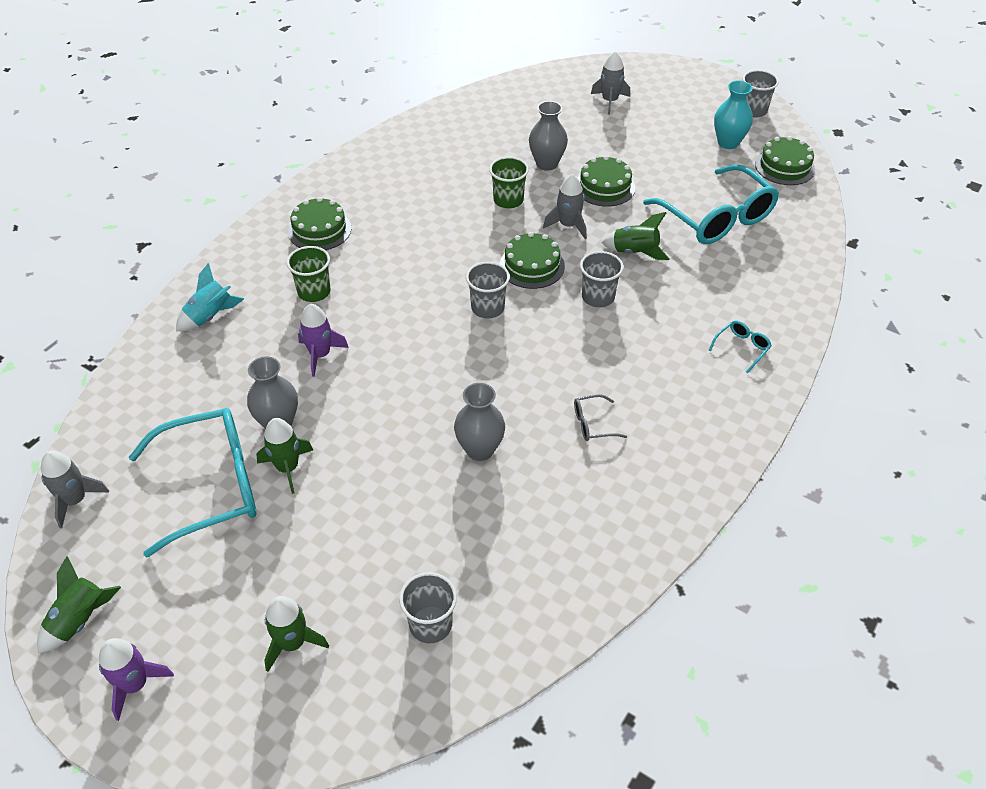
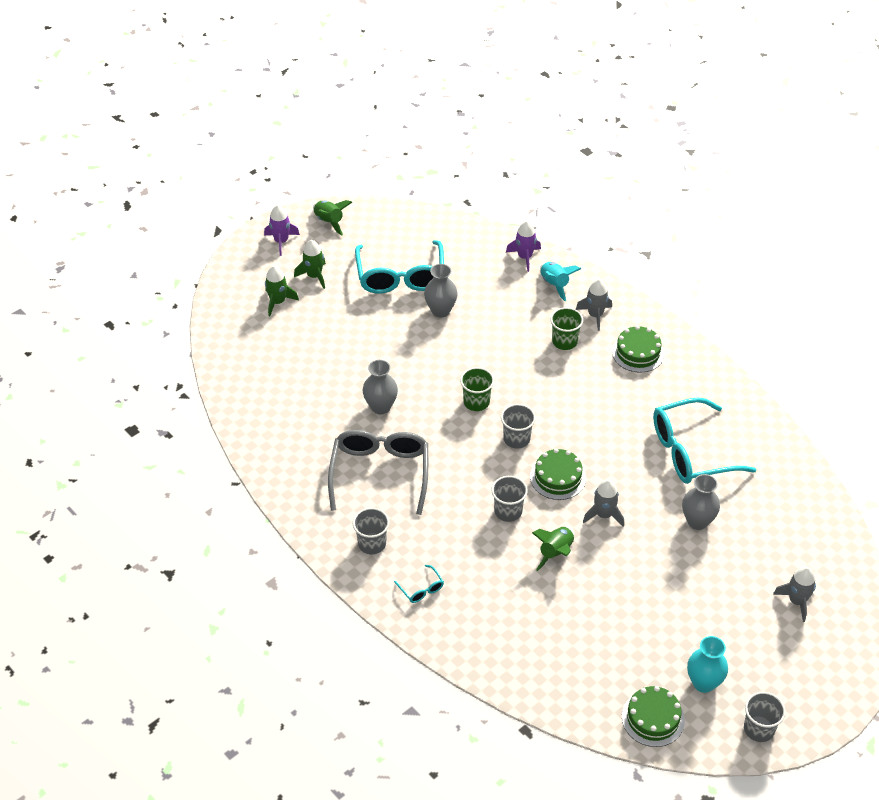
camera: 105 degrees right, 0 degrees up
(75, 500) = (412, 219): grey rocket -> grey rocket (595, 315)
(287, 468) = (402, 311): green rocket -> green rocket (314, 276)
(320, 355) = (497, 338): purple rocket -> purple rocket (524, 257)
(430, 624) = (263, 360): grey cup -> grey cup (372, 543)
(508, 200) = (649, 481): green cup -> green cup (476, 402)
(592, 424) = (380, 473): grey glasses -> grey glasses, size x2.45
(604, 187) = (652, 556): green cake -> none
(717, 218) = (586, 630): turquoise glasses -> turquoise glasses (690, 452)

